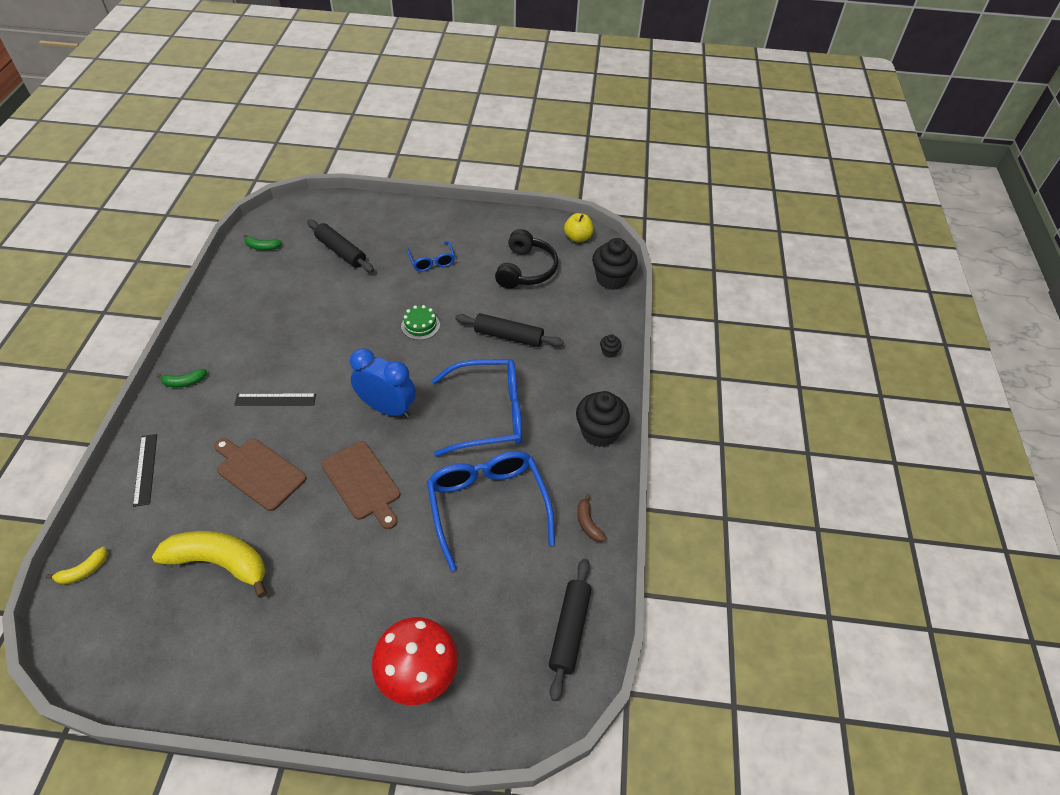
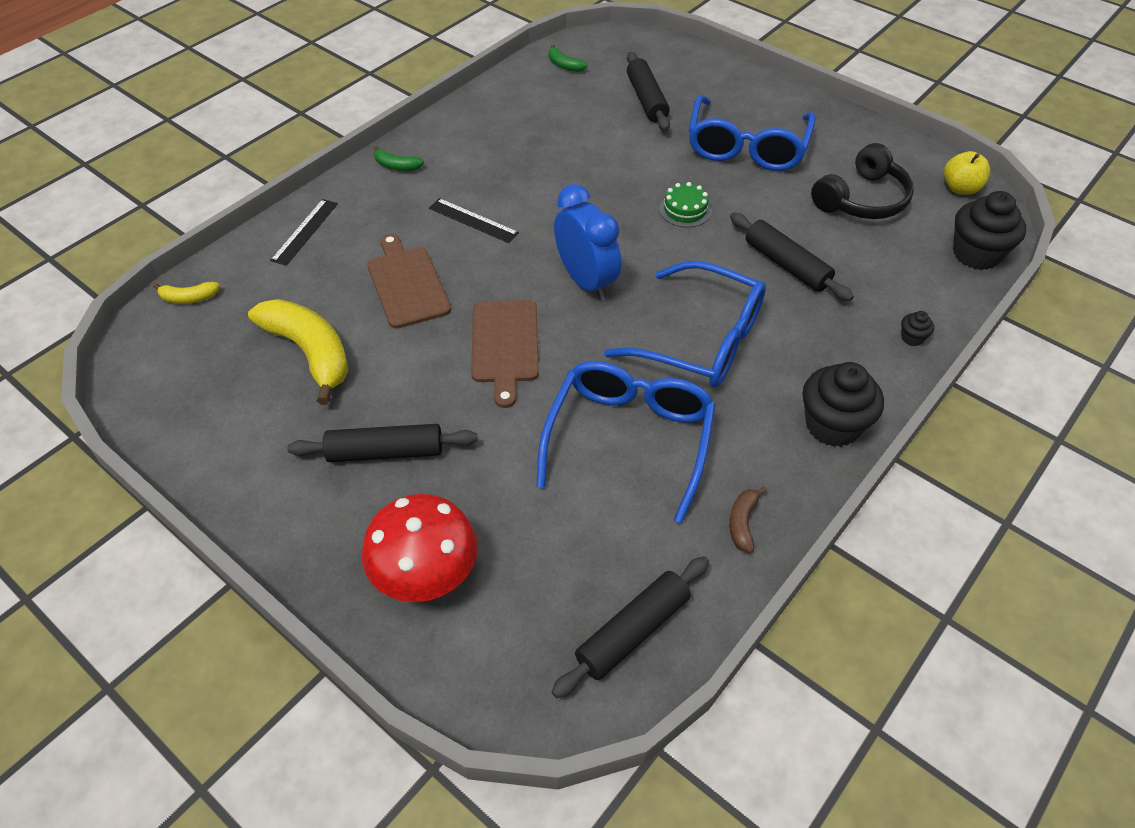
camera: 35 degrees right, 0 degrees up
(330, 605) = (385, 452): none -> black rolling pin
(432, 261) = (746, 147): blue glasses -> blue glasses, size x1.98

